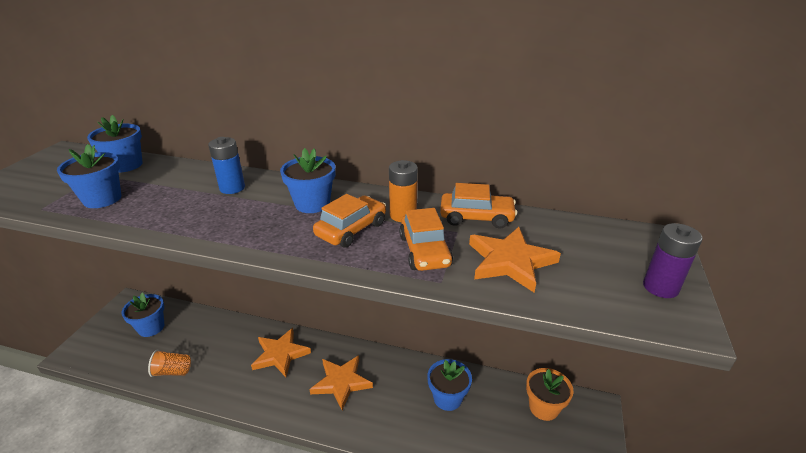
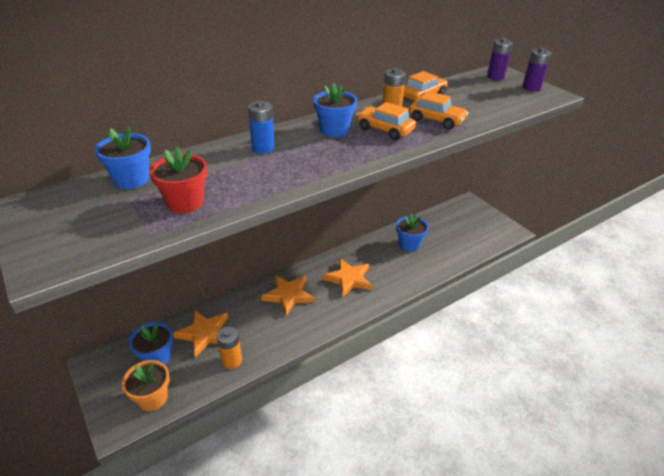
camera: 50 degrees left, 5 degrees up
(102, 199) = (185, 202): blue flower pot -> red flower pot
(173, 371) = (232, 360): orange cup -> orange battery
(351, 229) = (385, 130): orange car -> orange car turned 45 degrees counterclockwise
(510, 261) = (473, 106): orange star -> orange star (204, 333)
(543, 407) = (451, 217): orange flower pot -> orange flower pot (152, 398)
(633, 244) = (495, 77): none -> purple battery

